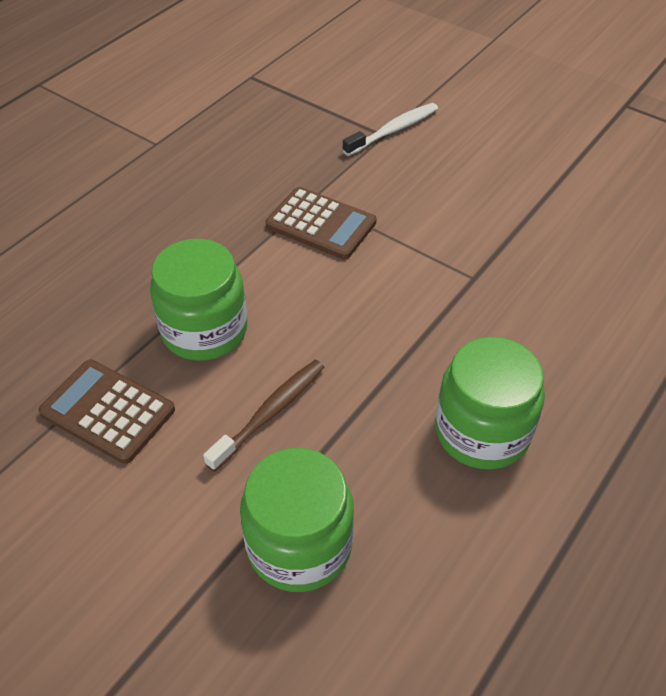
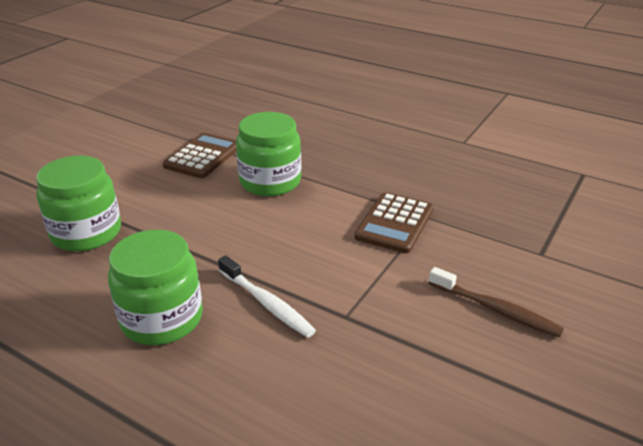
camera: 85 degrees right, 15 degrees down
(270, 413) = (194, 214): brown toothbrush -> brown toothbrush (496, 309)
(393, 130) = (552, 260): white toothbrush -> white toothbrush (267, 303)

